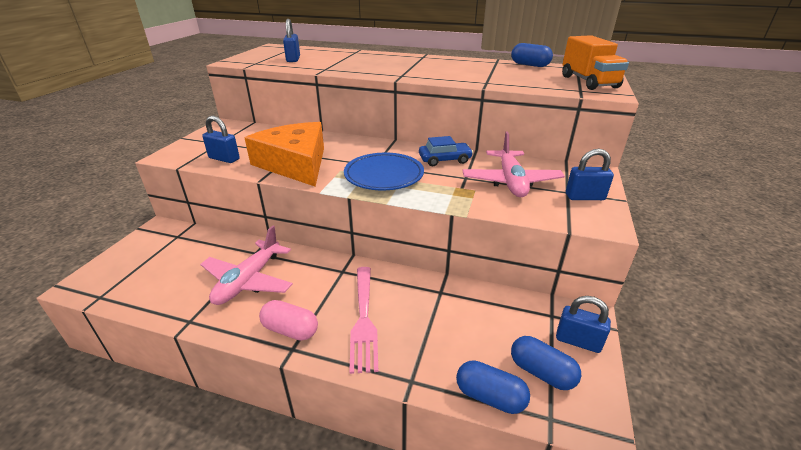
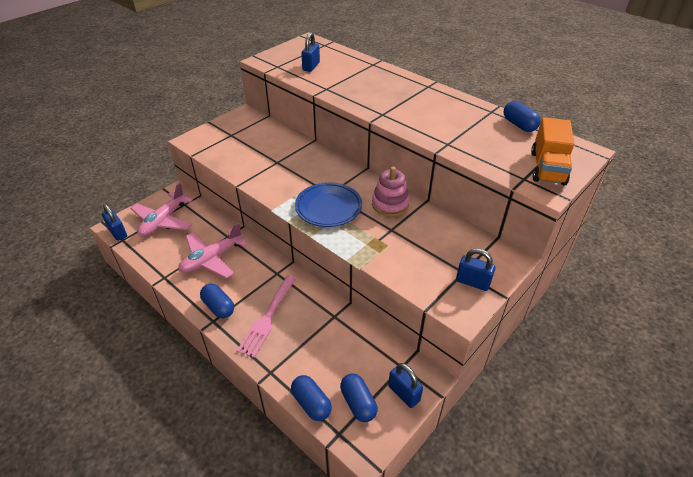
camera: 25 degrees right, 10 degrees up
(224, 158) = (226, 154): blue padlock -> blue padlock (118, 232)
(290, 330) = (218, 307): pink capsule -> blue capsule
(295, 163) = (272, 174): orange cheese -> none
(444, 160) = (390, 204): blue car -> pink stacking toy
(510, 182) = (424, 246): pink plane -> pink plane (163, 221)

